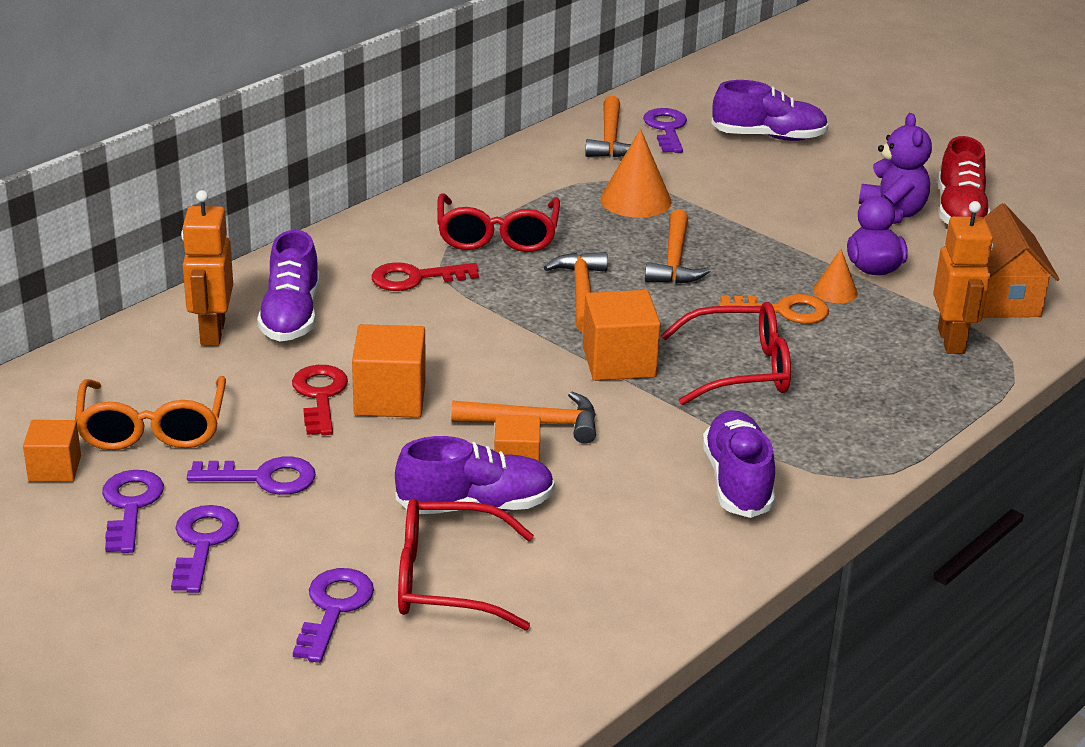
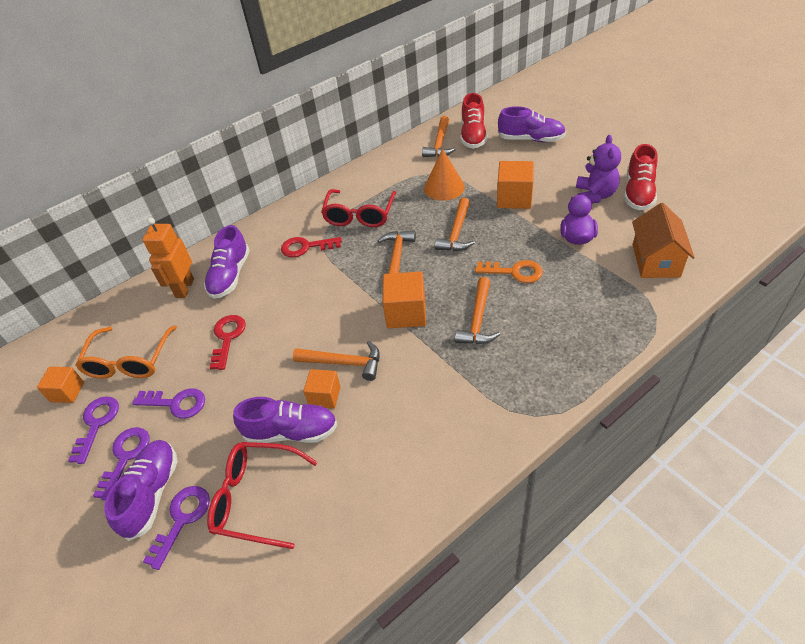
camera: 15 degrees right, 15 degrees up
(390, 398) = (266, 340): orange cube -> orange cube (514, 198)
(666, 129) = (473, 135): purple key -> red shoe
(737, 482) = (457, 417): purple shoe -> purple shoe (152, 494)
(739, 369) = (478, 320): red glasses -> orange hammer
(835, 291) = (549, 256): orange cone -> none
(952, 341) = (618, 297): orange robot -> none

